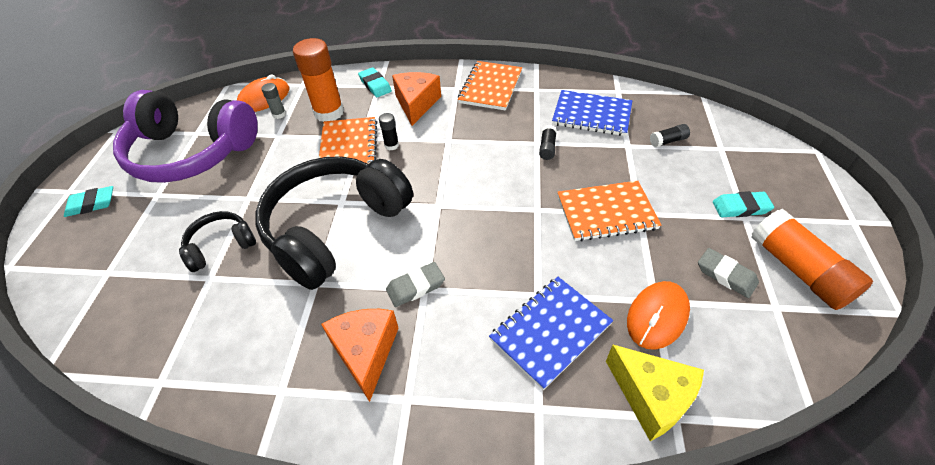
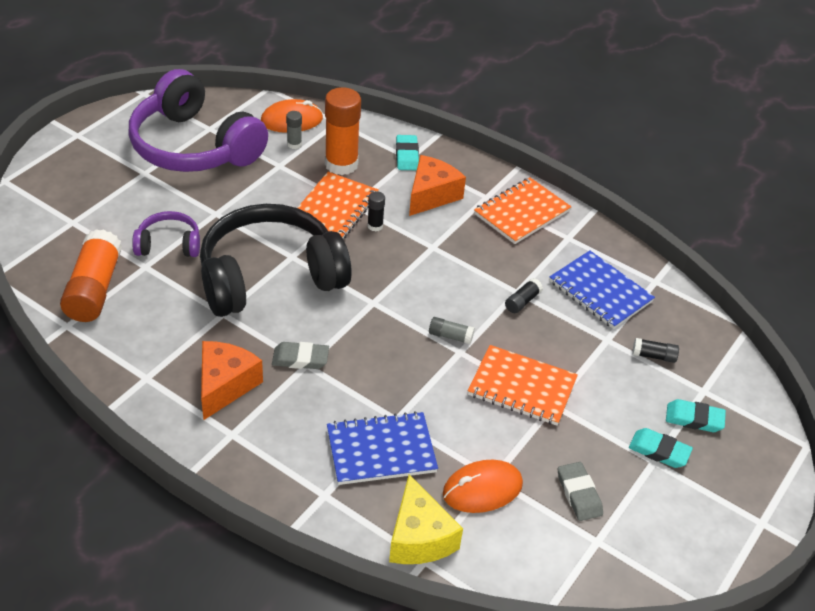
camera: 25 degrees right, 5 degrees down
(91, 204) = (89, 156): turquoise eraser -> turquoise eraser (694, 419)
(221, 246) = (169, 244): black headphones -> purple headphones
(520, 201) = (450, 336): none -> grey glue stick
(798, 270) = (653, 527): orange glue stick -> orange glue stick (94, 289)

